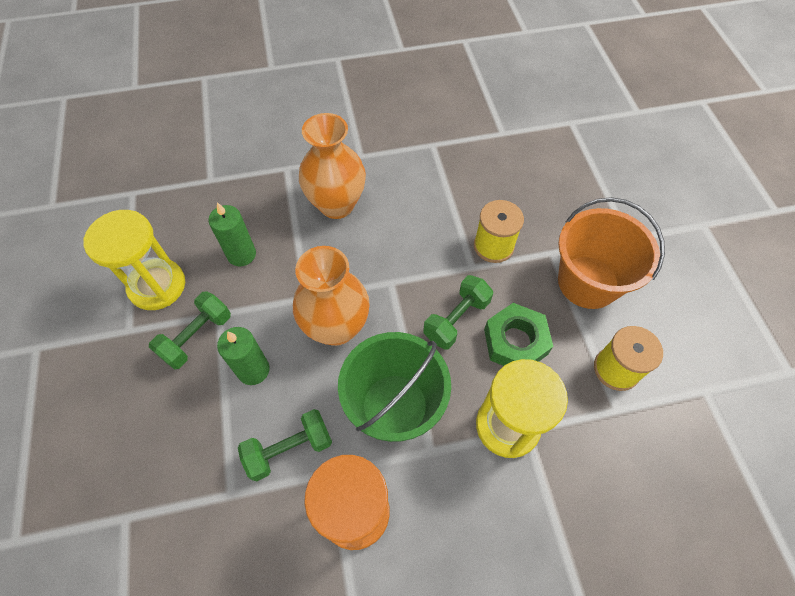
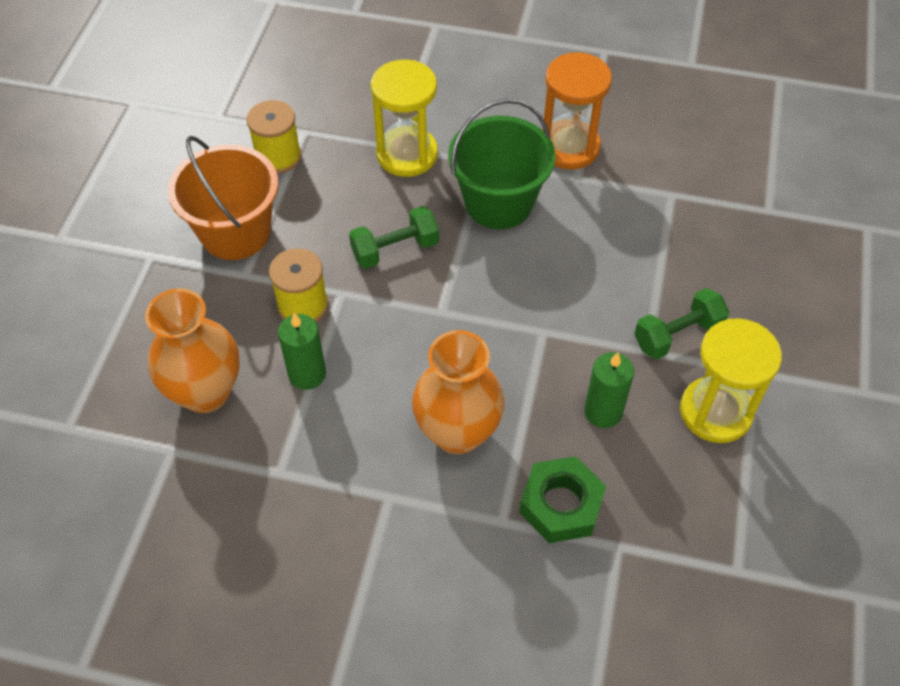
camera: 155 degrees left, 5 degrees down
(253, 370) = (624, 281): green candle -> green candle (307, 374)
(289, 449) = (609, 206): green dumbbell -> none
(336, 327) = (523, 288): orange vase -> orange vase (205, 392)
(515, 342) = (351, 210): green nut -> green nut (561, 505)

